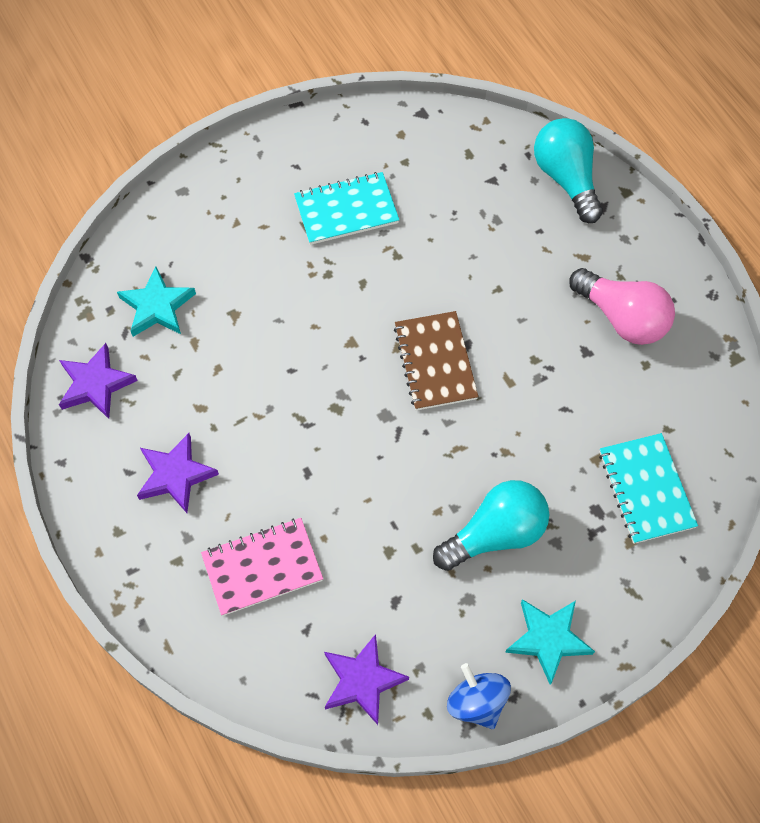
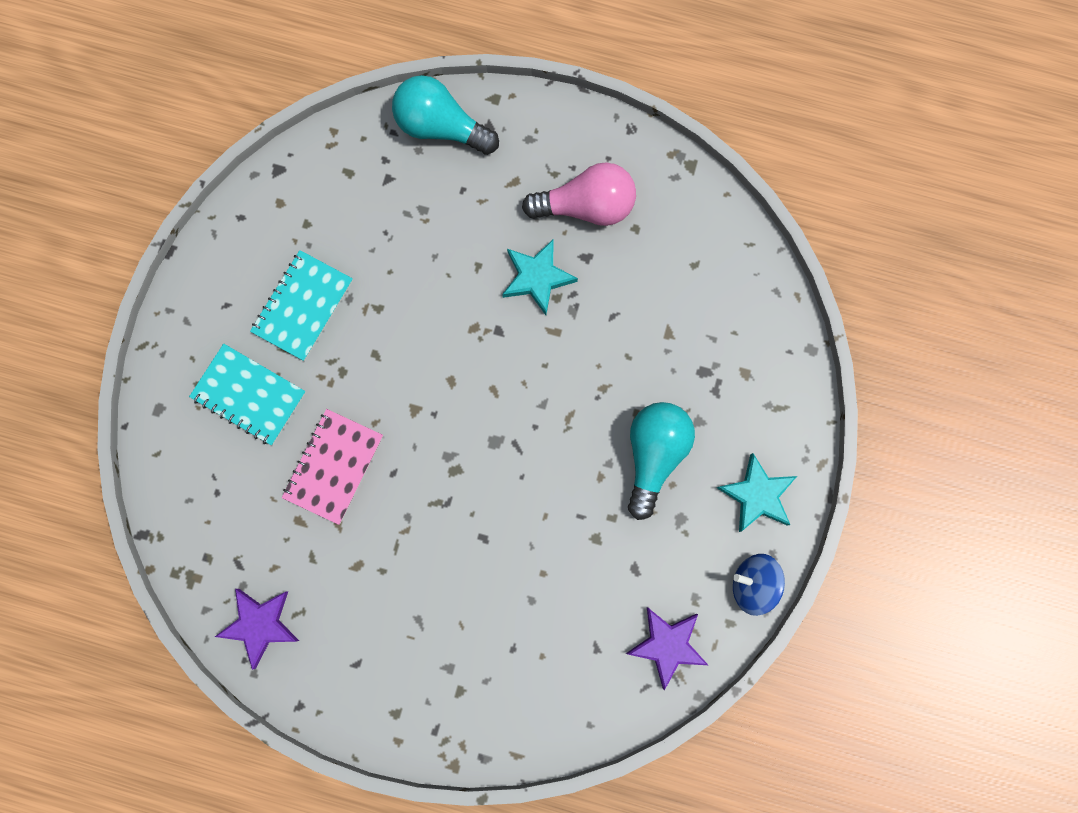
camera: 45 degrees left, 15 degrees up
(157, 306) = (240, 520): turquoise star -> turquoise star (537, 278)
(175, 475) = (392, 632): purple star -> none
(262, 567) = (523, 636): pink notebook -> pink notebook (333, 466)
(435, 362) = (489, 367): brown notebook -> none
(646, 489) = (721, 324): turquoise notebook -> turquoise notebook (249, 395)

